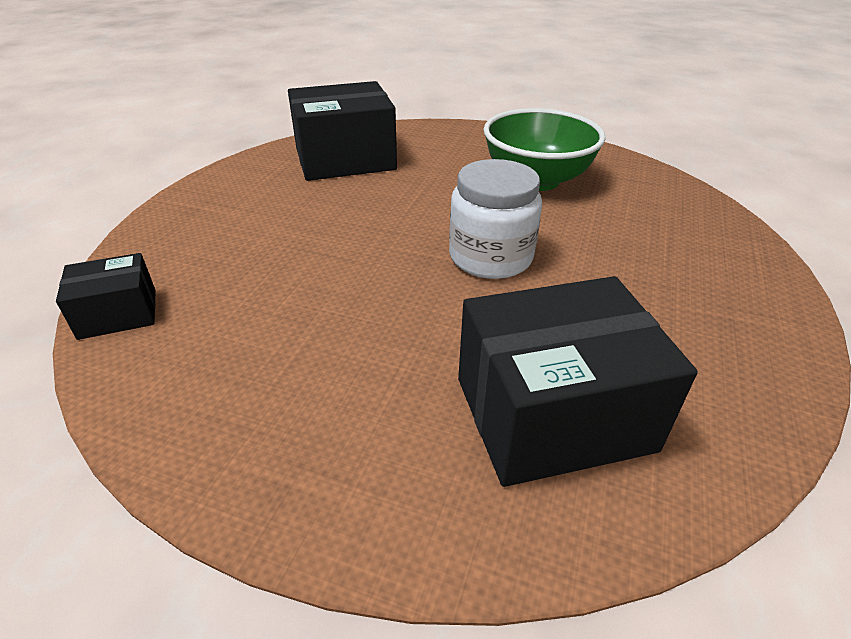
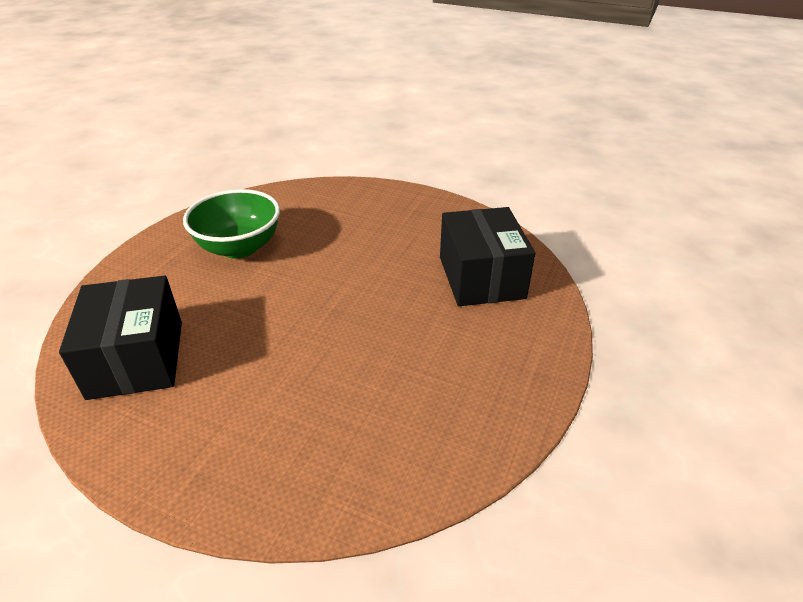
camera: 85 degrees left, 0 degrees up
(118, 314) = (377, 498): black box -> none
(490, 257) = (340, 282): white jar -> none

